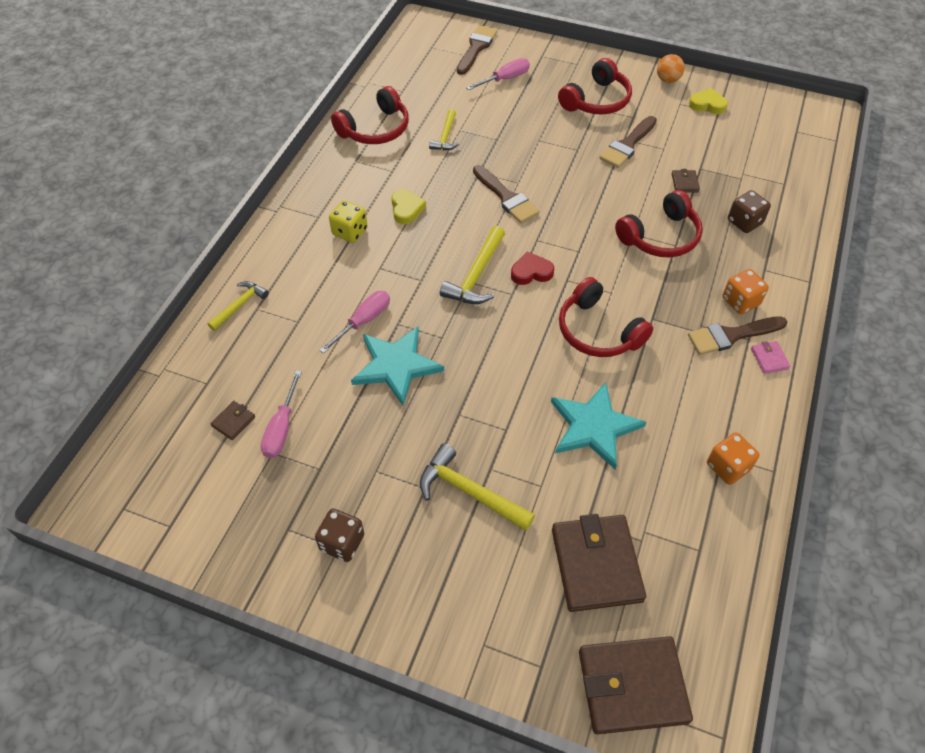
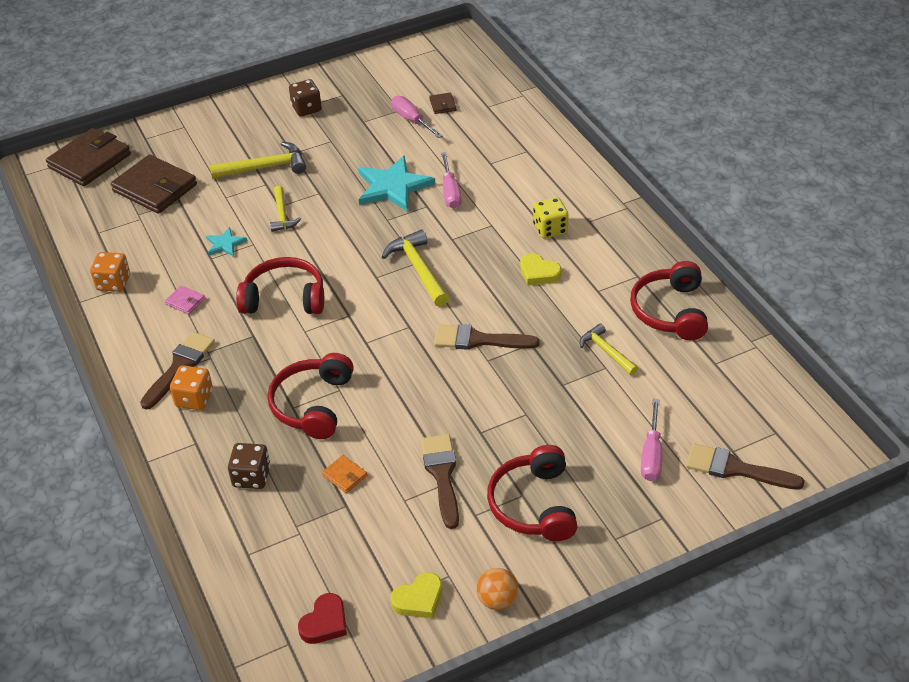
camera: 135 degrees right, 10 degrees down
(240, 305) = (539, 145): yellow hammer -> yellow hammer (282, 215)
(476, 48) = (735, 469): brown brush -> brown brush turned 135 degrees clockwise
(531, 272) = (382, 300): red heart -> red heart (325, 623)
(593, 426) = (225, 244): turquoise star -> turquoise star, size x0.50
(684, 183) = (345, 476): brown wallet -> orange wallet
(769, 359) = (136, 371): pink wallet -> pink wallet (185, 301)

